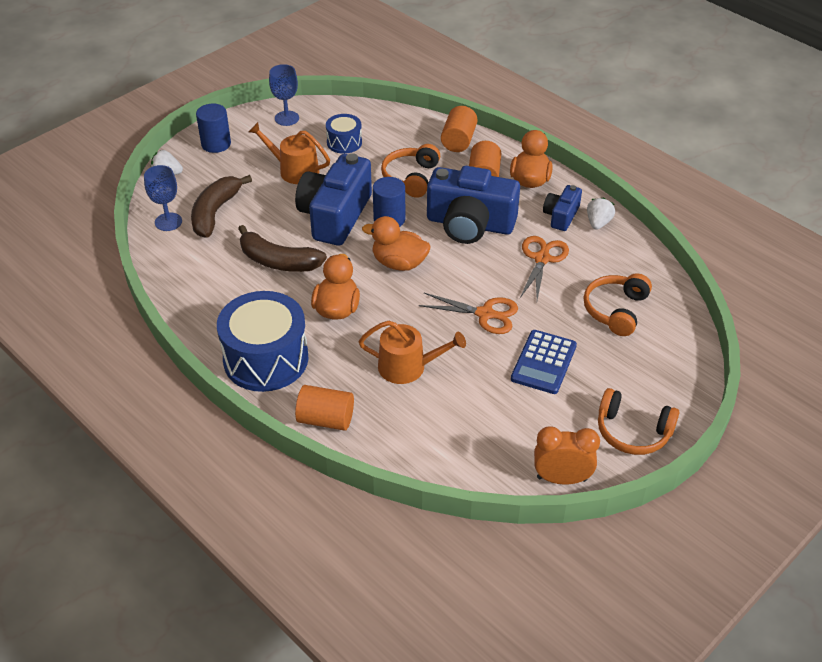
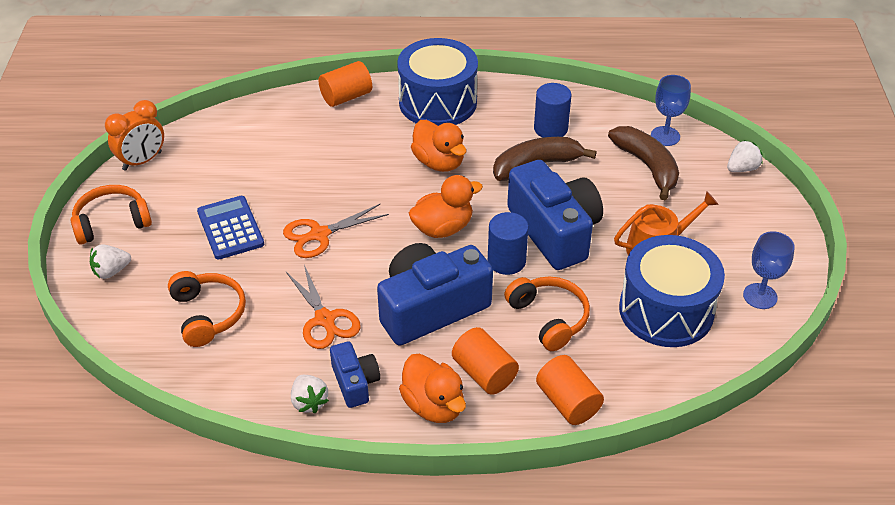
camera: 135 degrees right, 0 degrees up
(216, 144) = (762, 222): blue cylinder -> blue cylinder (550, 128)
(344, 142) = (666, 310): blue drum -> blue drum, size x1.97
(408, 367) = (332, 159): orange watering can -> none
(662, 387) = (111, 271): none -> white strawberry

